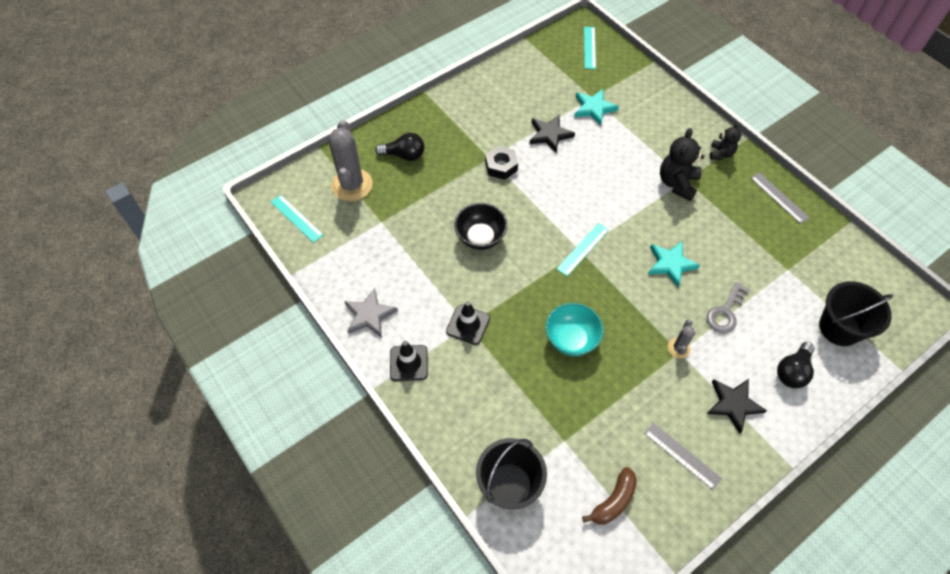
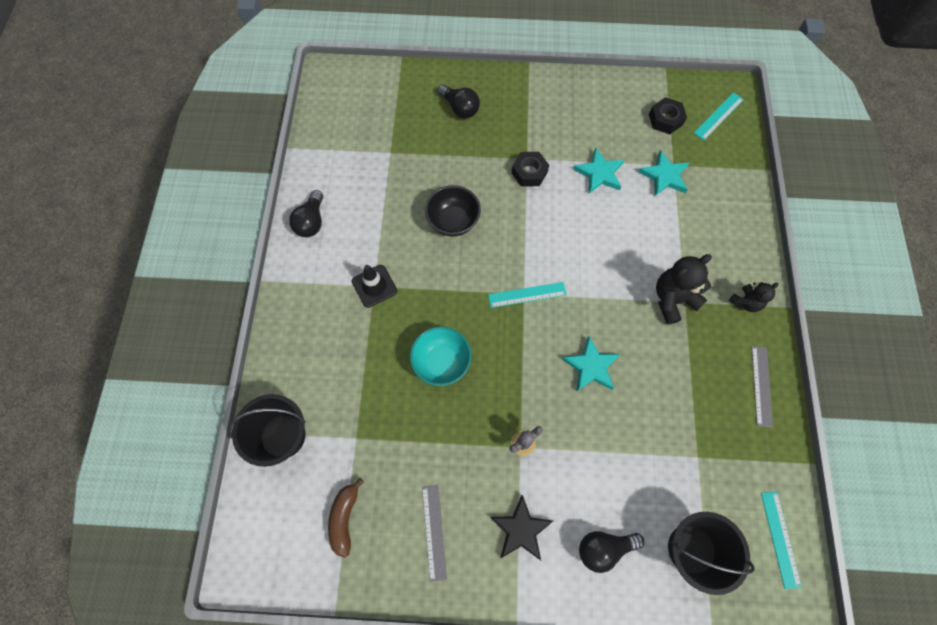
camera: 40 degrees right, 10 degrees up
(296, 218) = (332, 105): turquoise ruler -> turquoise ruler (780, 538)
(352, 185) = (396, 106): grey cactus -> none
(369, 315) = (311, 221): grey star -> black light bulb
(409, 363) = (303, 281): black traffic cone -> none
(550, 135) = (599, 173): black star -> turquoise star
(558, 71) = (665, 119): none -> black nut
(613, 501) = (345, 518): brown banana -> brown banana turned 105 degrees clockwise
(725, 312) = (597, 447): grey key -> none

